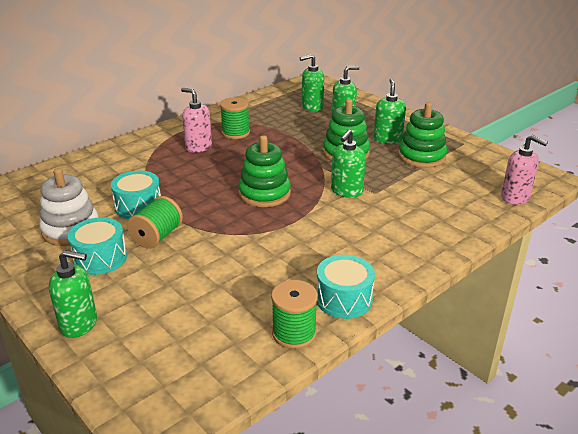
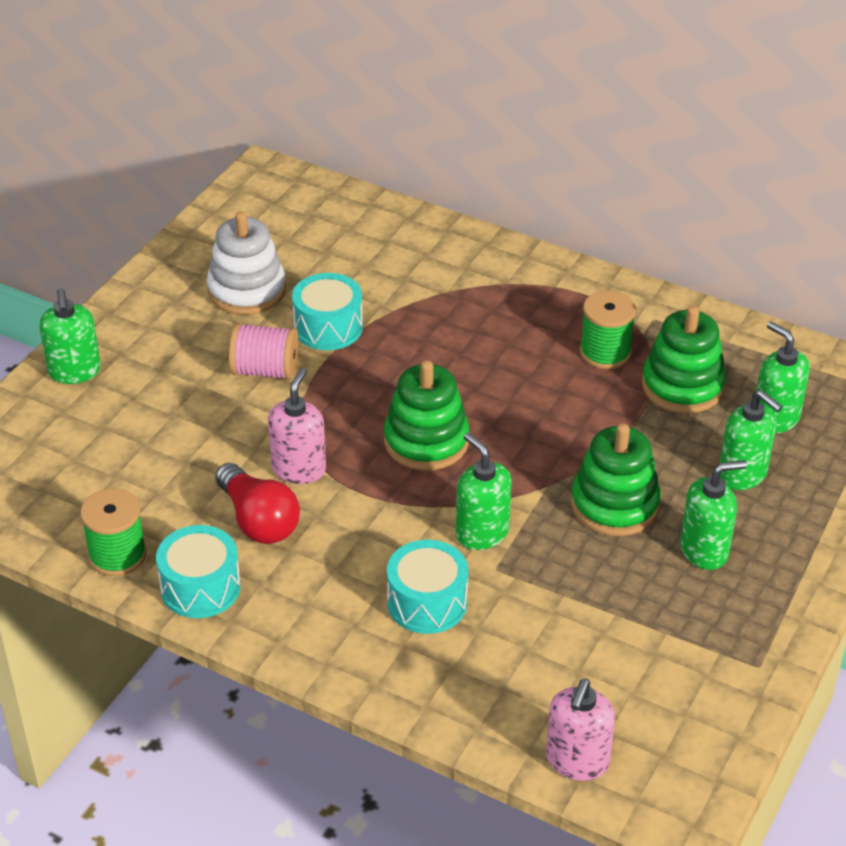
camera: 70 degrees right, 10 degrees up
(100, 258) = (198, 339): turquoise drum -> turquoise drum (427, 602)
(157, 237) = (265, 370): green spool -> pink spool
(198, 147) = (530, 326): pink soap dispenser -> pink soap dispenser (299, 469)
(294, 264) = (258, 520): none -> red light bulb
(346, 191) = (481, 533): green soap dispenser -> green soap dispenser turned 45 degrees clockwise
(421, 156) = (661, 609): green stacking toy -> green stacking toy (682, 386)

